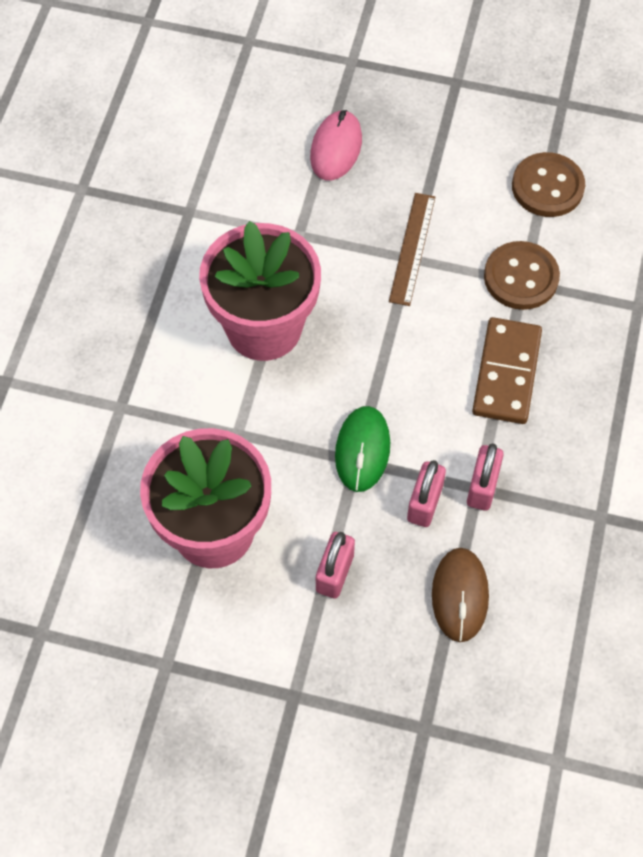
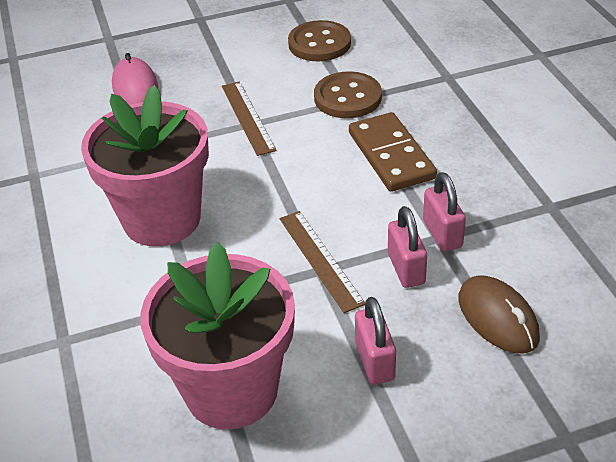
camera: 30 degrees left, 20 degrees down
(362, 450) = (320, 260): green mouse -> brown ruler

